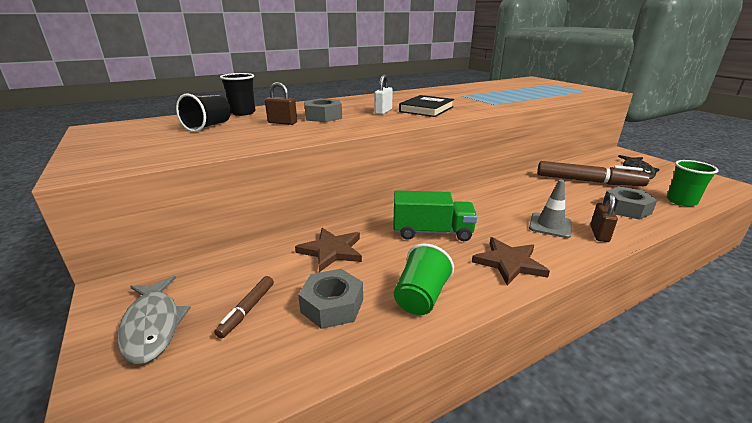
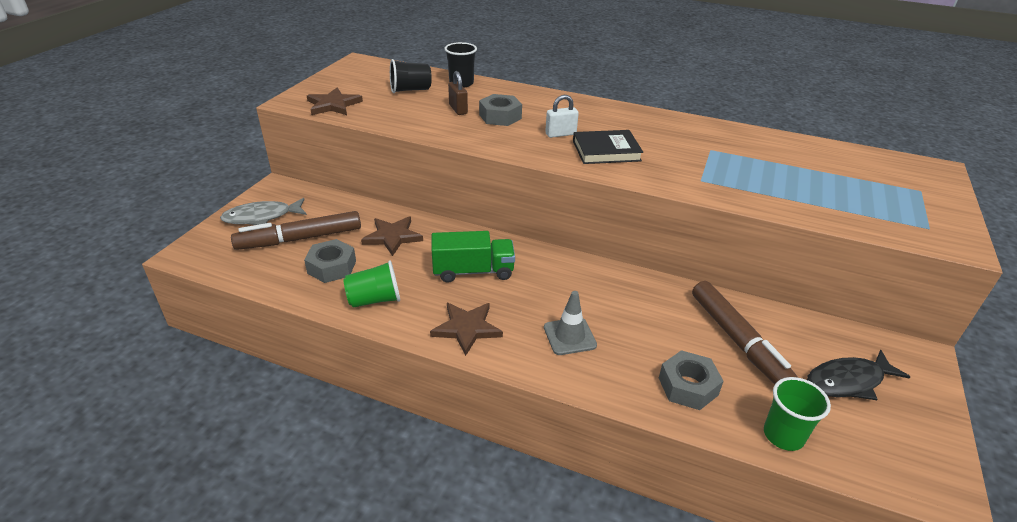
camera: 50 degrees right, 10 degrees up
(150, 155) = (333, 105): none -> brown star
(153, 325) = (262, 217): grey fish -> grey fish turned 45 degrees clockwise
(247, 310) = (300, 239): brown marker -> brown marker, size x2.07
(432, 232) = (473, 271): green truck -> green truck turned 60 degrees counterclockwise
(599, 234) = (590, 374): brown padlock -> none

